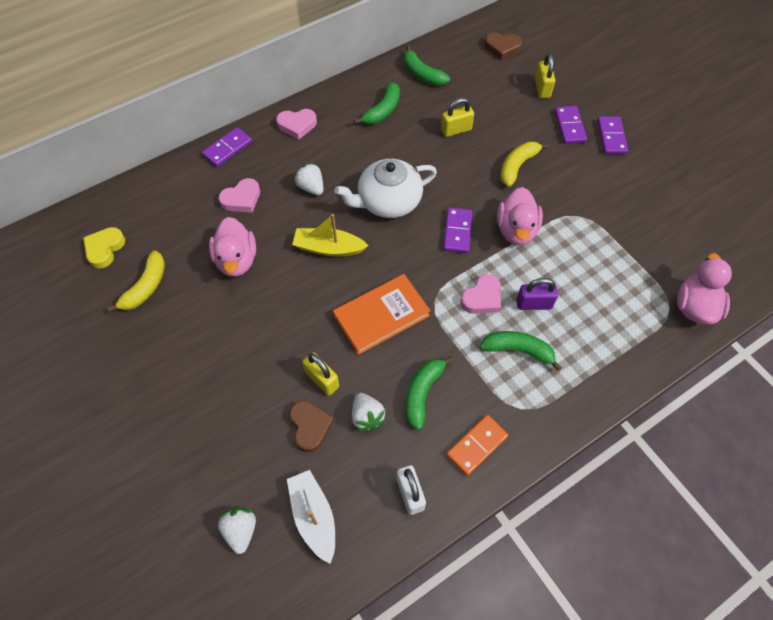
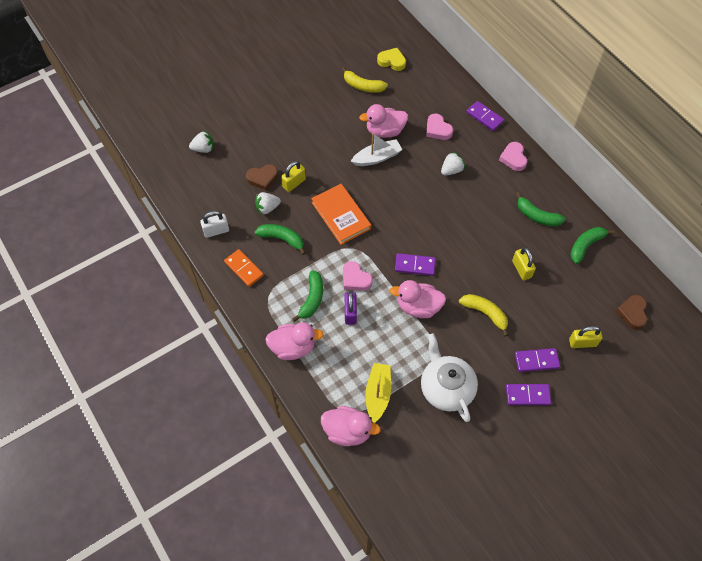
camera: 90 degrees right, 0 degrees up
(314, 516) = (208, 182): white boat -> white boat (377, 158)
(328, 248) = (396, 183): yellow boat -> yellow boat (378, 394)
(388, 201) = (441, 220): white teapot -> white teapot (446, 388)
(594, 372) = (293, 347): none -> pink duck

